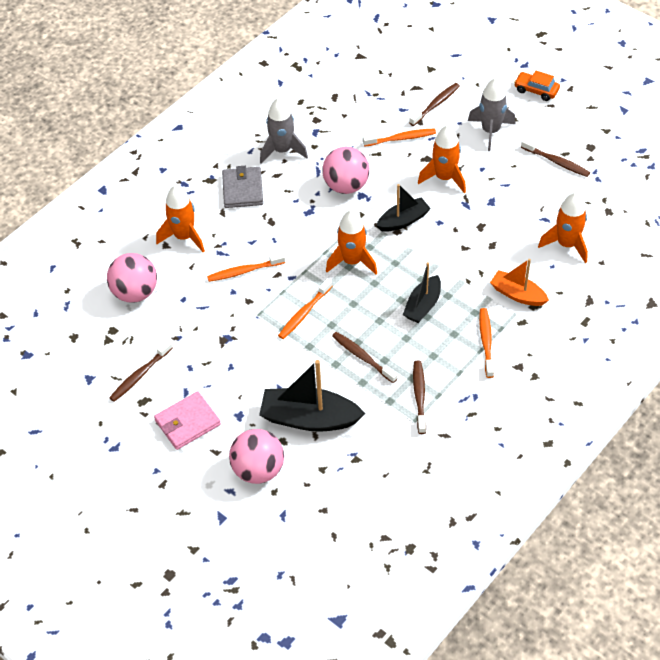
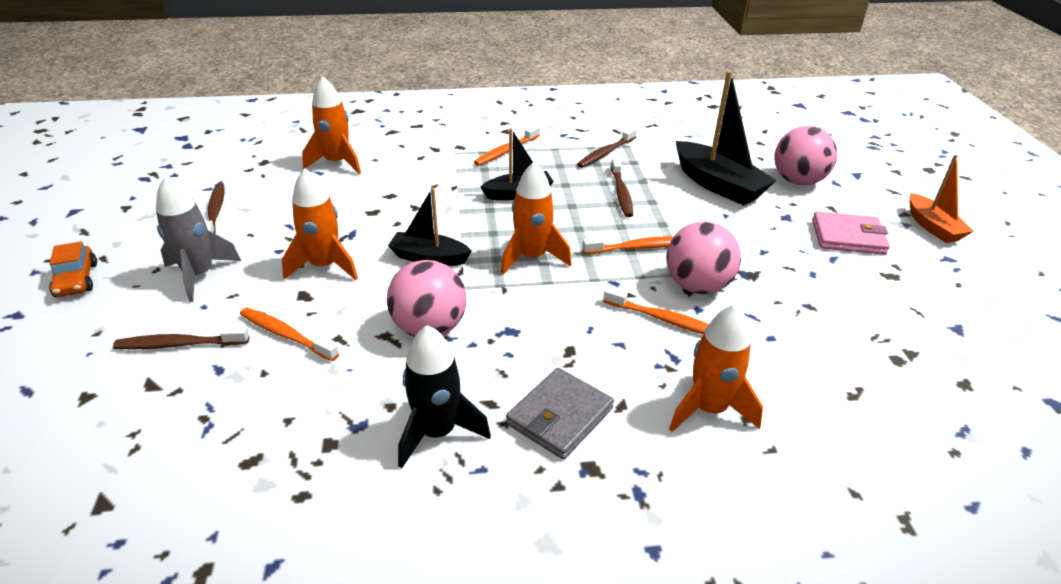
camera: 140 degrees left, 15 degrees down
(135, 292) = (837, 383): pink ball -> pink ball (697, 286)
(140, 375) = (882, 297): brown toothbrush -> none
(282, 150) = (437, 432): grey rocket -> black rocket
(517, 294) = (433, 160): orange boat -> orange boat (932, 227)

